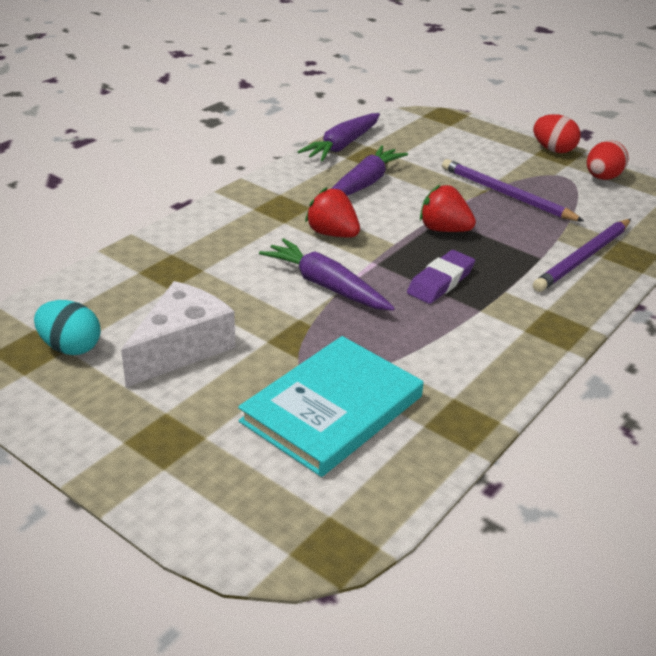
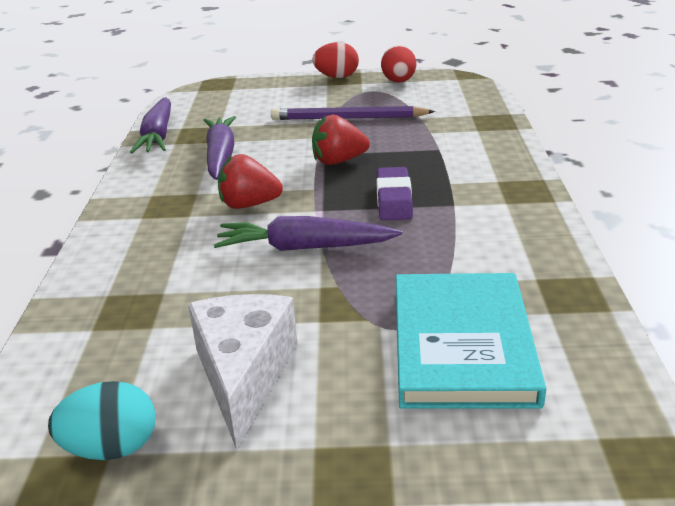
camera: 35 degrees left, 5 degrees down
(583, 258) = (467, 136): purple pencil -> none

